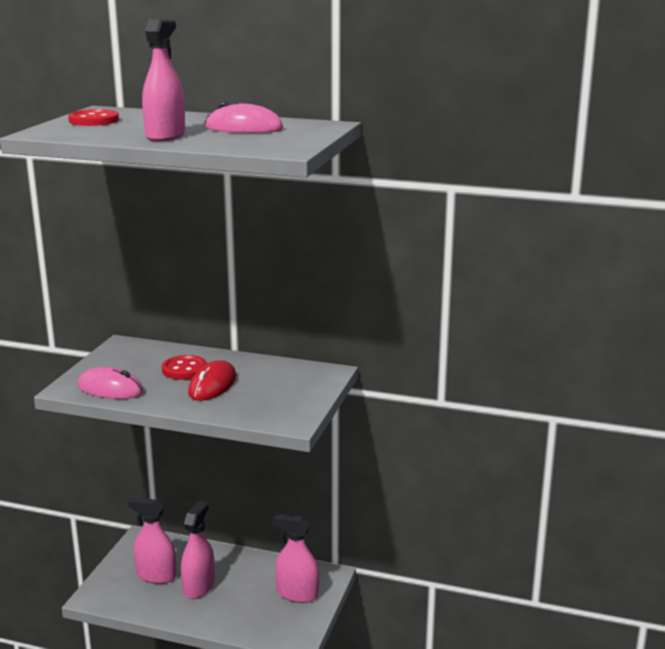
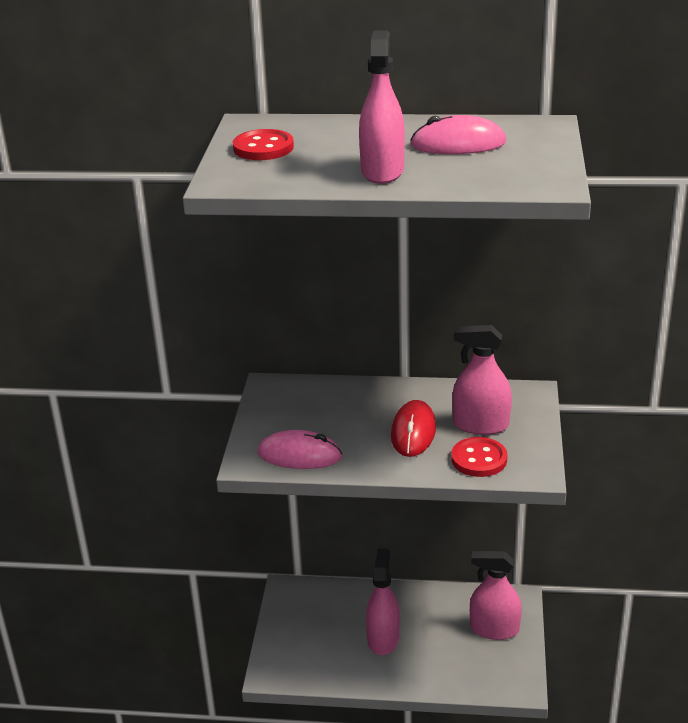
camera: 10 degrees left, 10 degrees up
(156, 575) = (328, 633): pink spray bottle -> pink spray bottle (481, 425)
(184, 369) = (367, 414): red button -> red button (479, 459)

